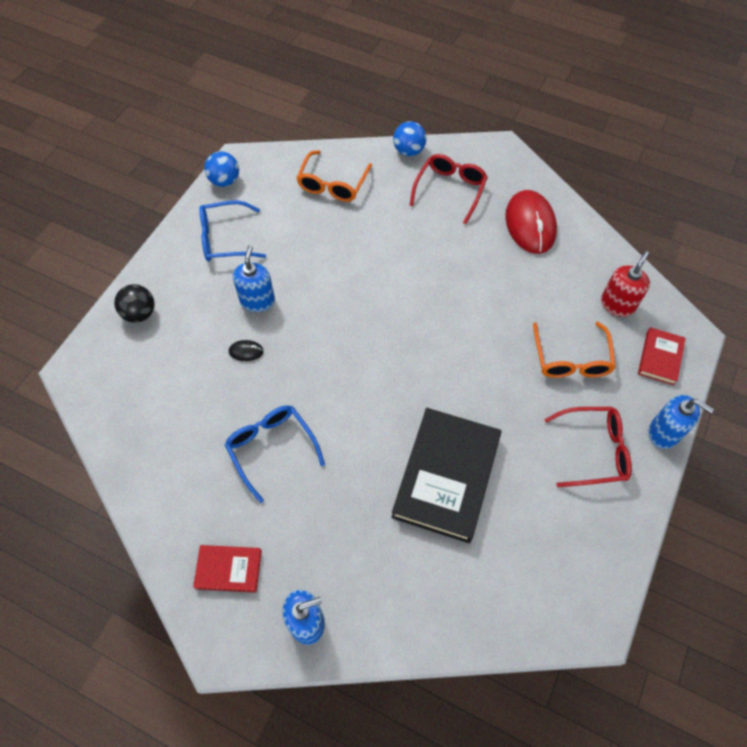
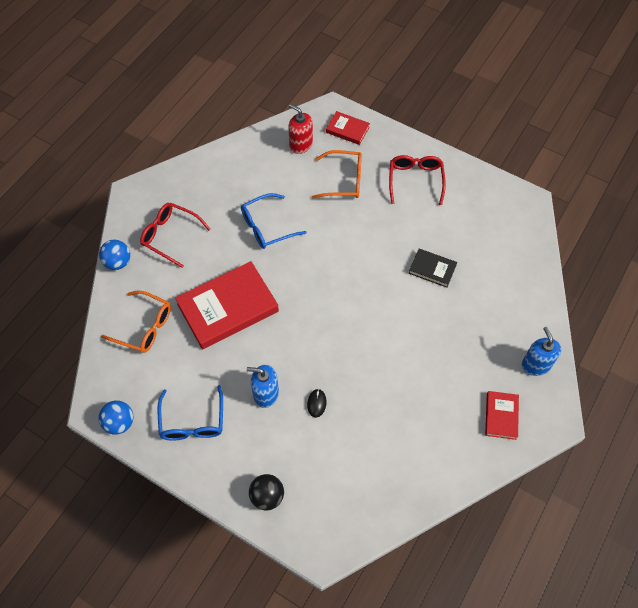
camera: 85 degrees left, 0 degrees up
(271, 448) = (406, 385): blue glasses -> blue glasses (267, 227)
(363, 253) = (228, 308): none -> red book
(446, 476) = (432, 269): black book -> black book, size x0.49
(530, 224) = (218, 185): red mouse -> none
(664, 432) = (404, 140): blue soap dispenser -> none

